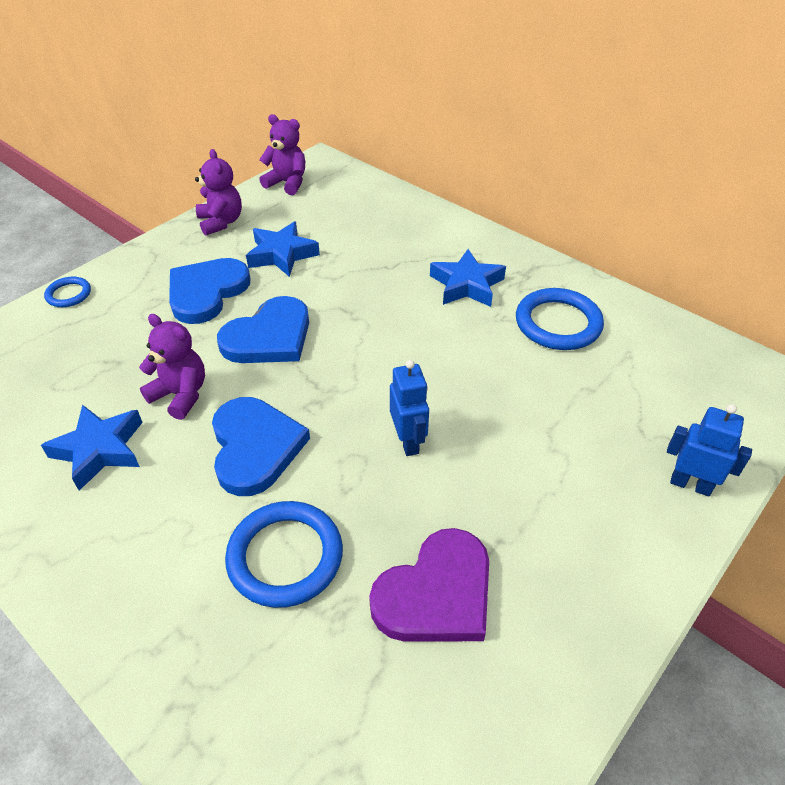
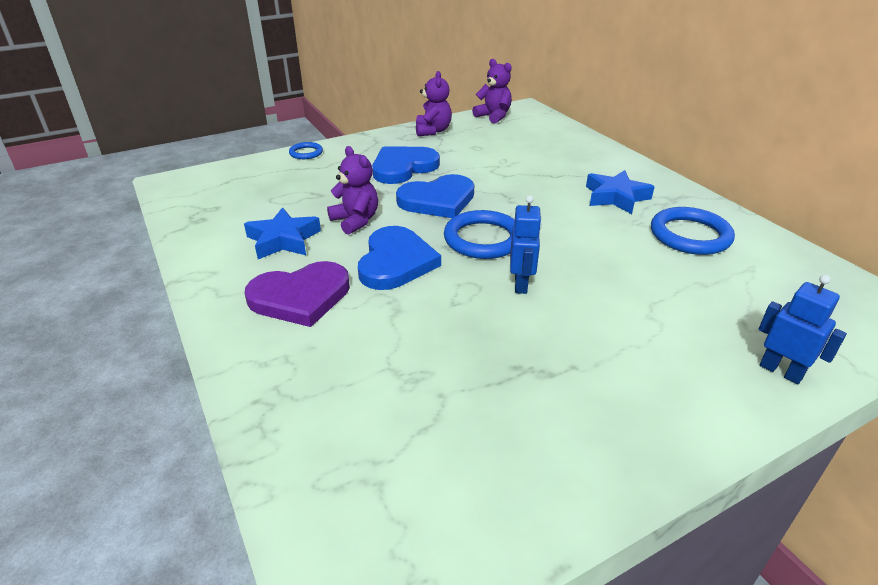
camera: 20 degrees right, 10 degrees down
(281, 254) = (470, 155): blue star -> none
(285, 556) = (387, 332): blue ring -> blue ring (483, 239)
(436, 593) = (501, 387): purple heart -> purple heart (300, 297)

